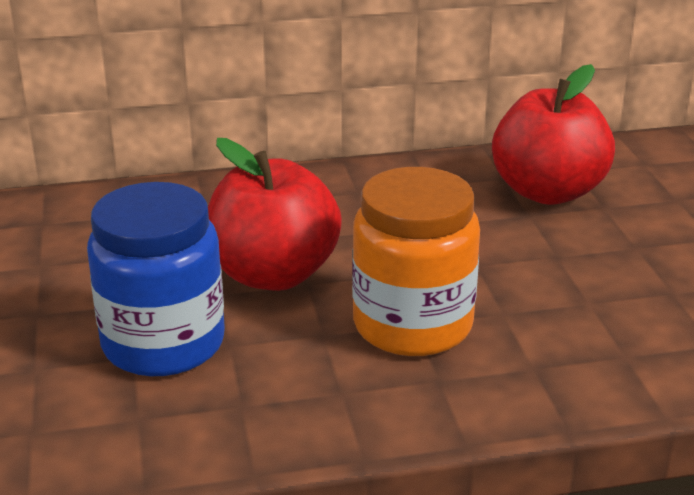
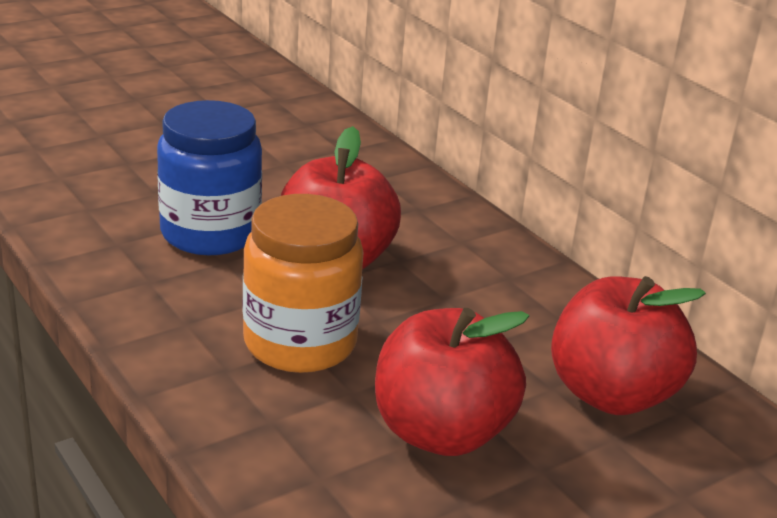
camera: 65 degrees right, 0 degrees up
(576, 279) = (441, 432): none -> red apple

